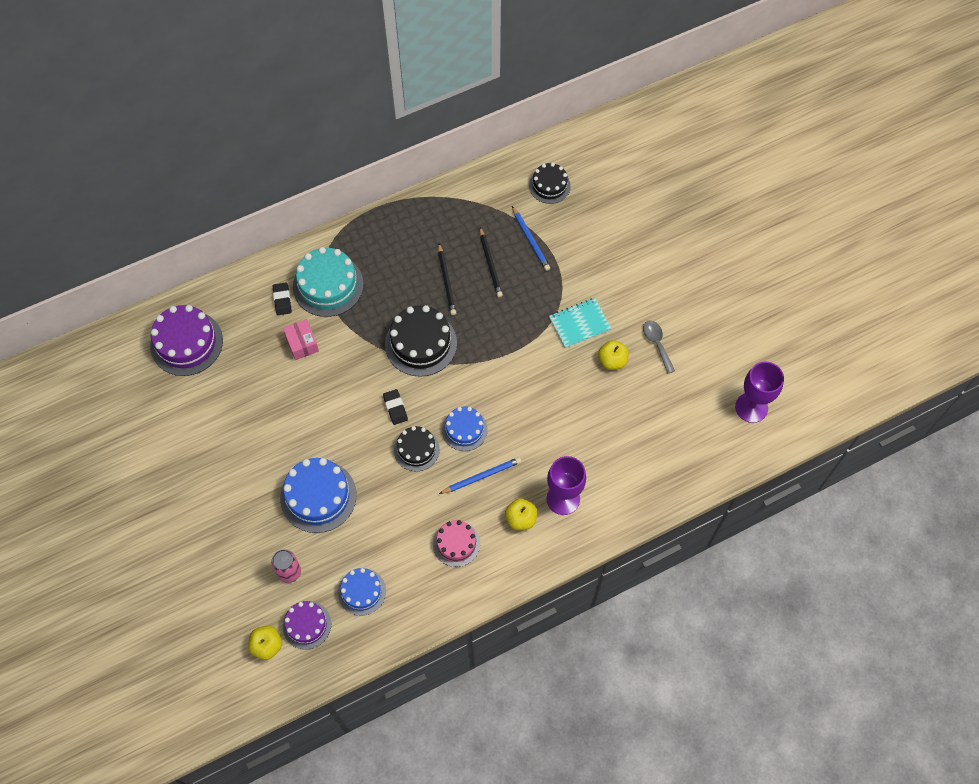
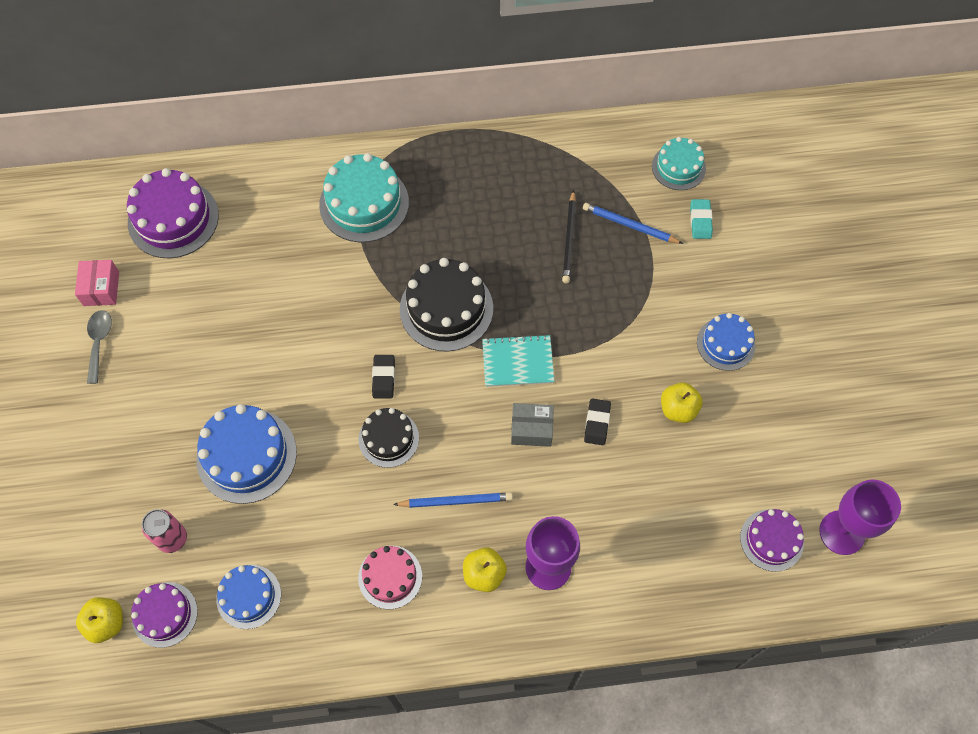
camera: 20 degrees right, 0 degrees up
(282, 300) = (304, 204): black eraser -> black eraser (597, 423)
(302, 343) = (305, 263): pink box -> pink box (101, 288)
(446, 281) = (507, 243): black pencil -> none
(464, 430) = (457, 434): blue cake -> blue cake (725, 344)
(515, 409) = (531, 429): none -> grey box
(530, 240) = (630, 225): blue pencil -> blue pencil turned 120 degrees clockwise
(549, 186) = (678, 167): black cake -> turquoise cake
(579, 221) = (700, 221): none -> turquoise eraser
(579, 324) = (653, 348): turquoise notebook -> turquoise notebook (517, 362)
(657, 344) = (744, 406): grey spoon -> grey spoon (99, 342)
(707, 428) = (771, 540): none -> purple cake

